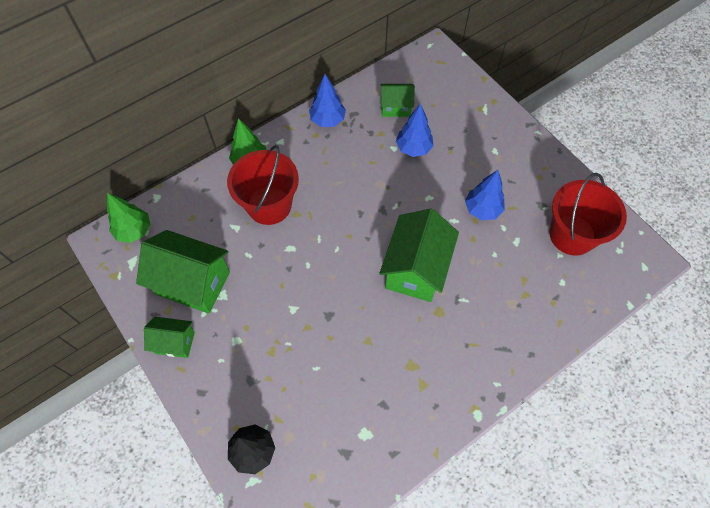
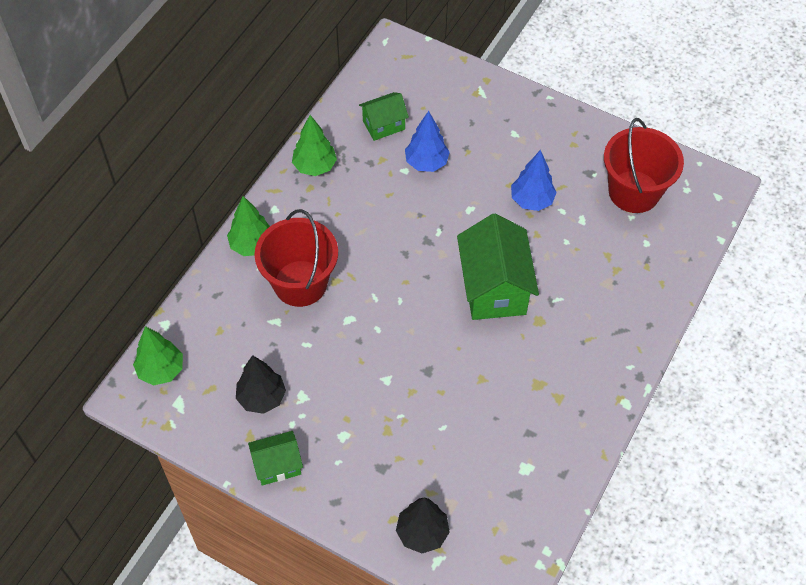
camera: 25 degrees left, 5 degrees down
(193, 283) = (262, 398): green house -> black tree
(327, 120) = (314, 166): blue tree -> green tree

